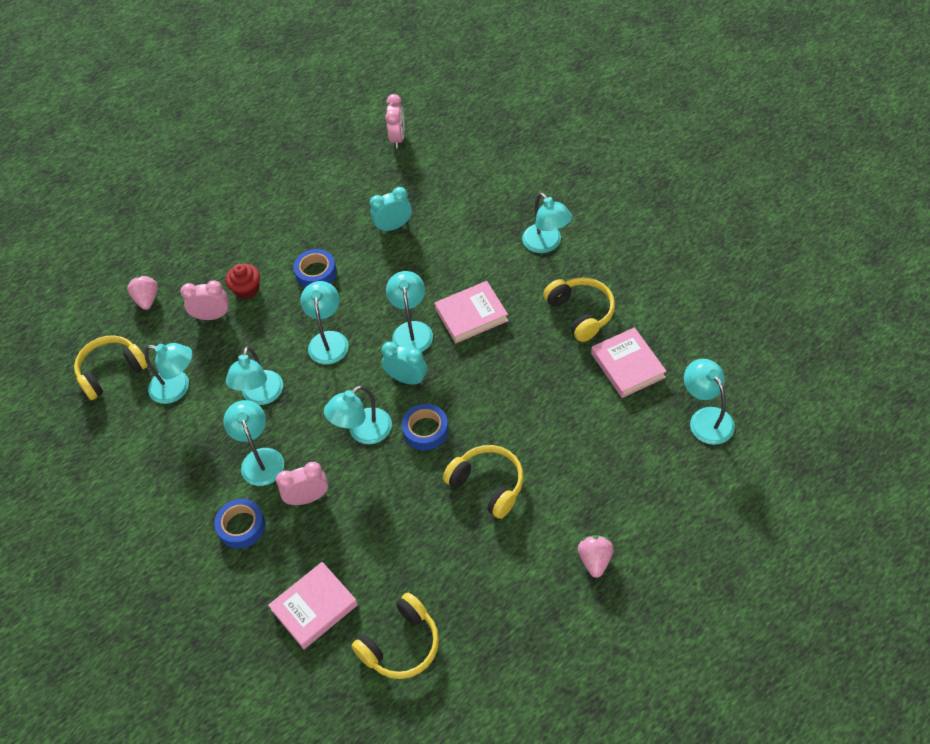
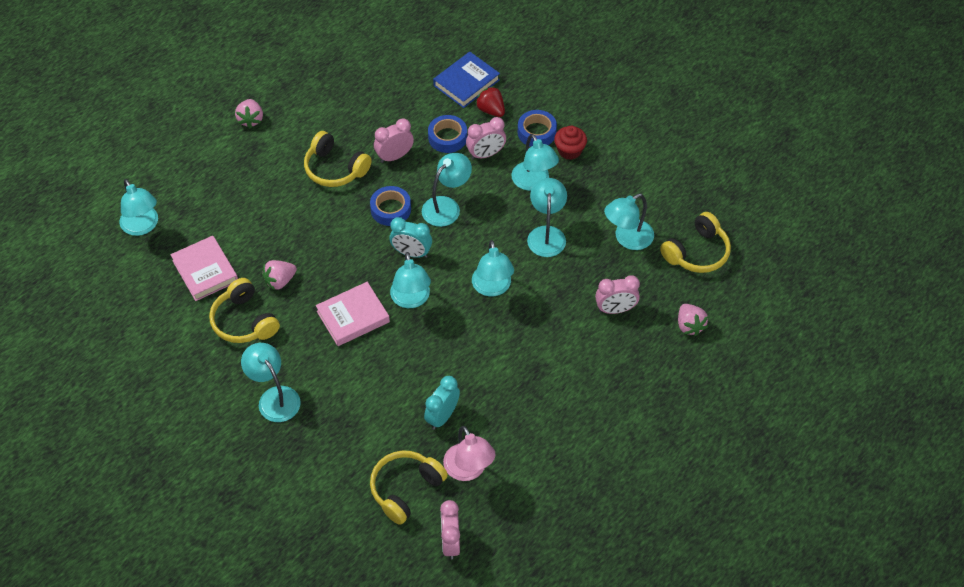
camera: 170 degrees right, 0 degrees up
(177, 388) = (627, 239): turquoise lamp -> turquoise lamp turned 45 degrees counterclockwise
(247, 289) = (587, 339): red cupcake -> red cupcake (569, 150)
(290, 562) = (491, 110): none -> red strawberry
(314, 607) = (466, 82): pink book -> blue book
(316, 273) = (518, 359): blue tape -> blue tape (447, 137)
(376, 186) = (469, 470): none -> pink lamp
(393, 226) = (442, 416): turquoise clock -> turquoise clock turned 150 degrees clockwise
(401, 645) = (397, 63): yellow headphones -> yellow headphones (405, 489)
(416, 499) = (394, 156): none -> pink clock
(547, 352) = (280, 281): none -> pink strawberry

